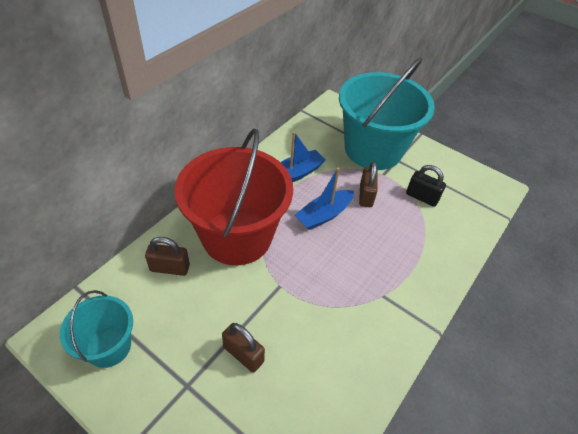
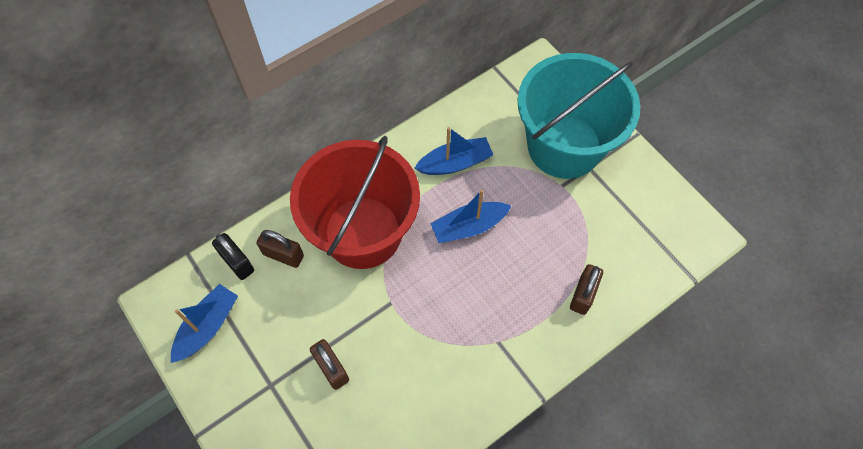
camera: 20 degrees right, 15 degrees up
(108, 346) = (207, 327): turquoise bucket -> blue boat
(366, 195) = (528, 211): brown padlock -> brown padlock (583, 295)
(422, 197) = (597, 228): black padlock -> black padlock (237, 262)

